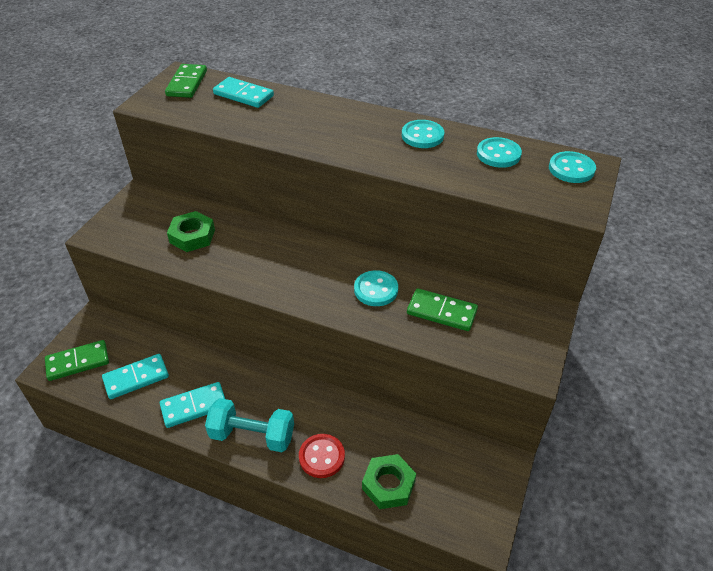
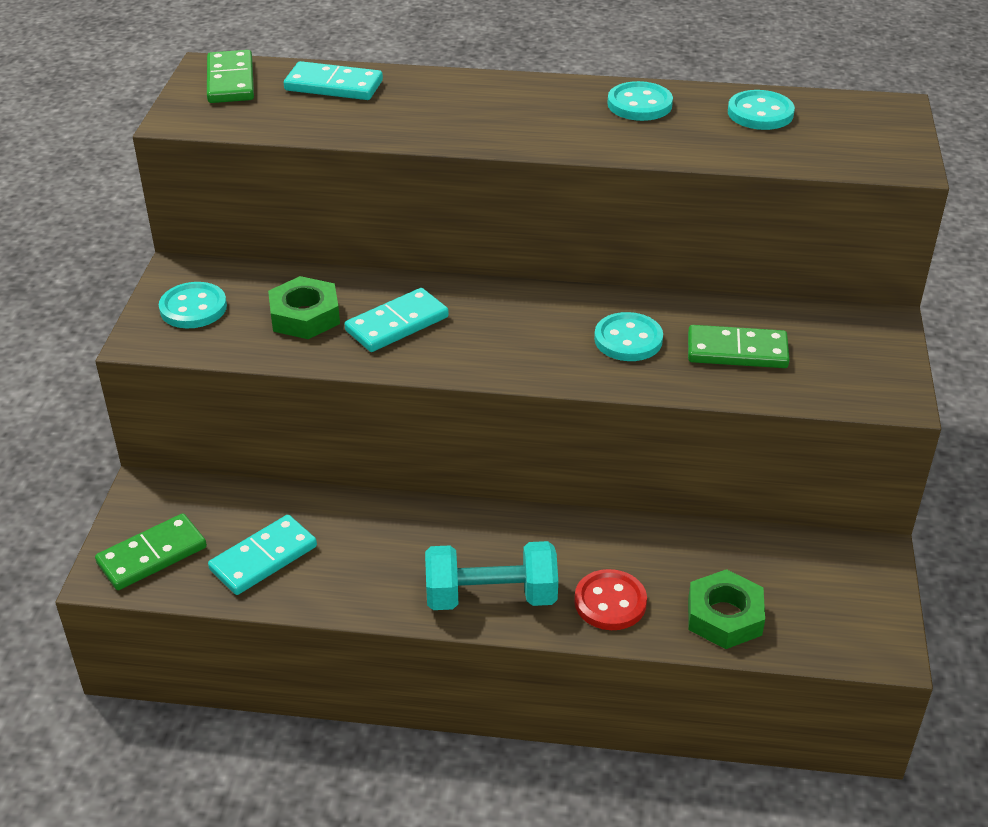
camera: 15 degrees left, 5 degrees down
(194, 406) = (379, 577): turquoise domino -> turquoise domino (397, 324)
(571, 169) = (869, 117): turquoise button -> turquoise button (193, 308)

